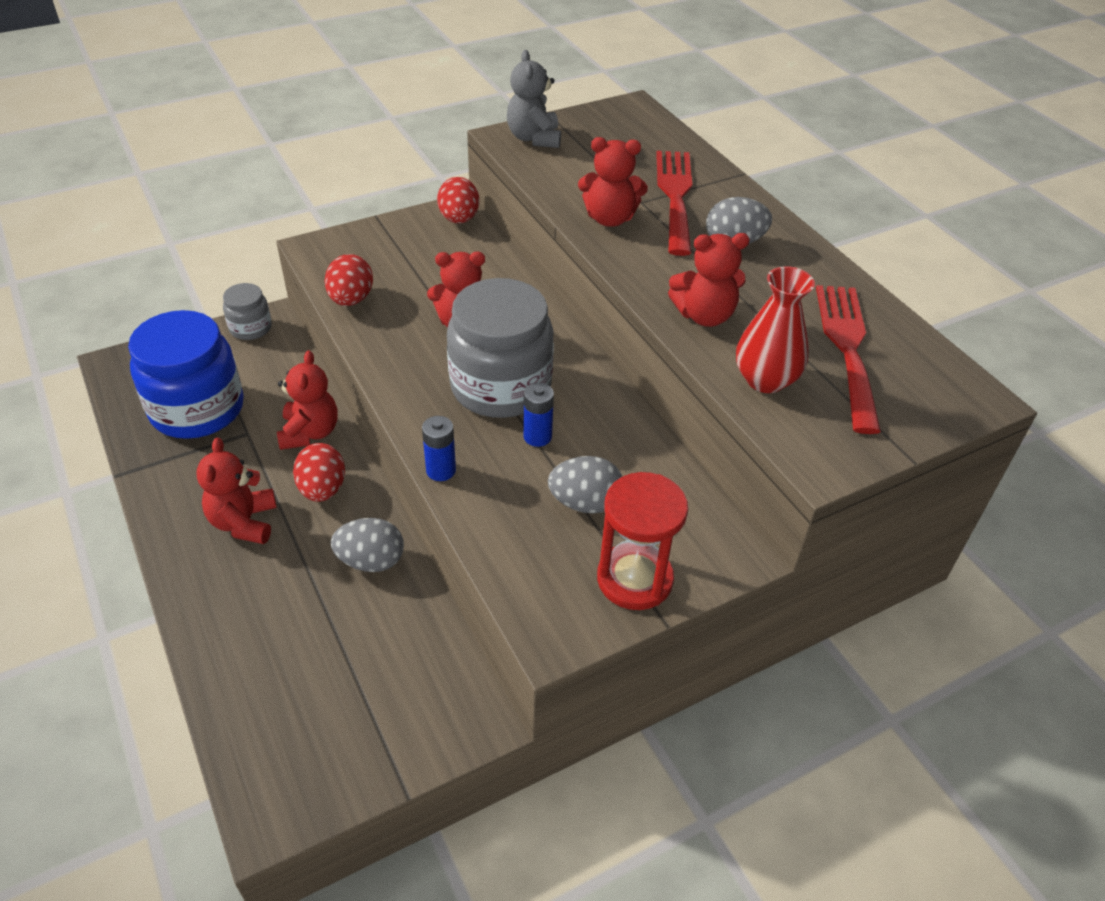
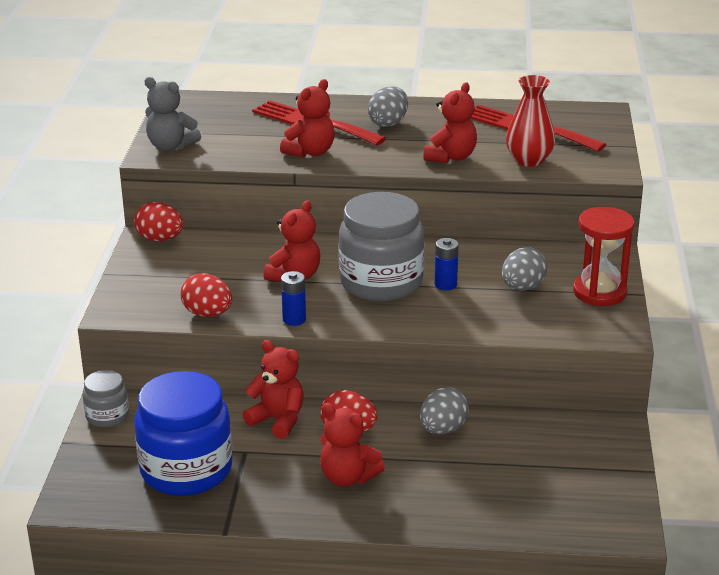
camera: 55 degrees left, 15 degrees down
(441, 470) = (441, 330): blue battery -> blue battery (294, 319)

